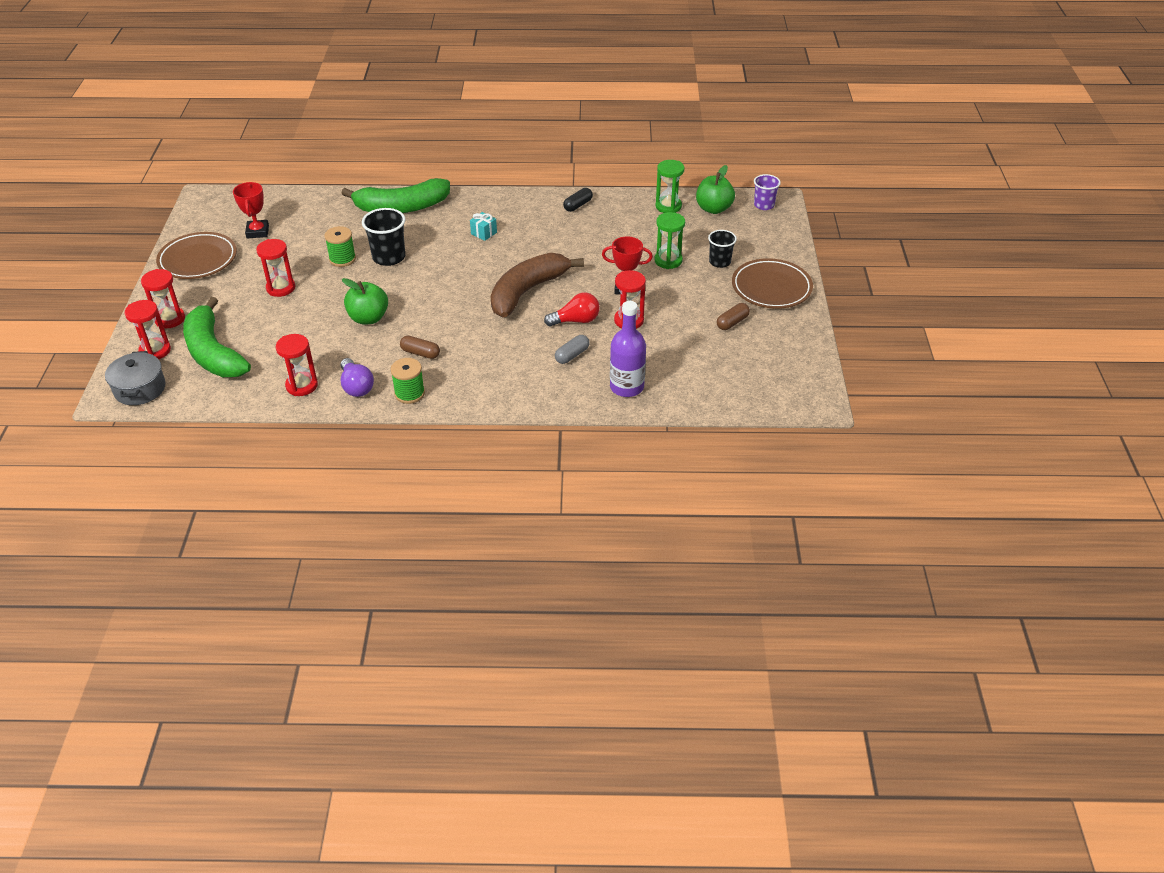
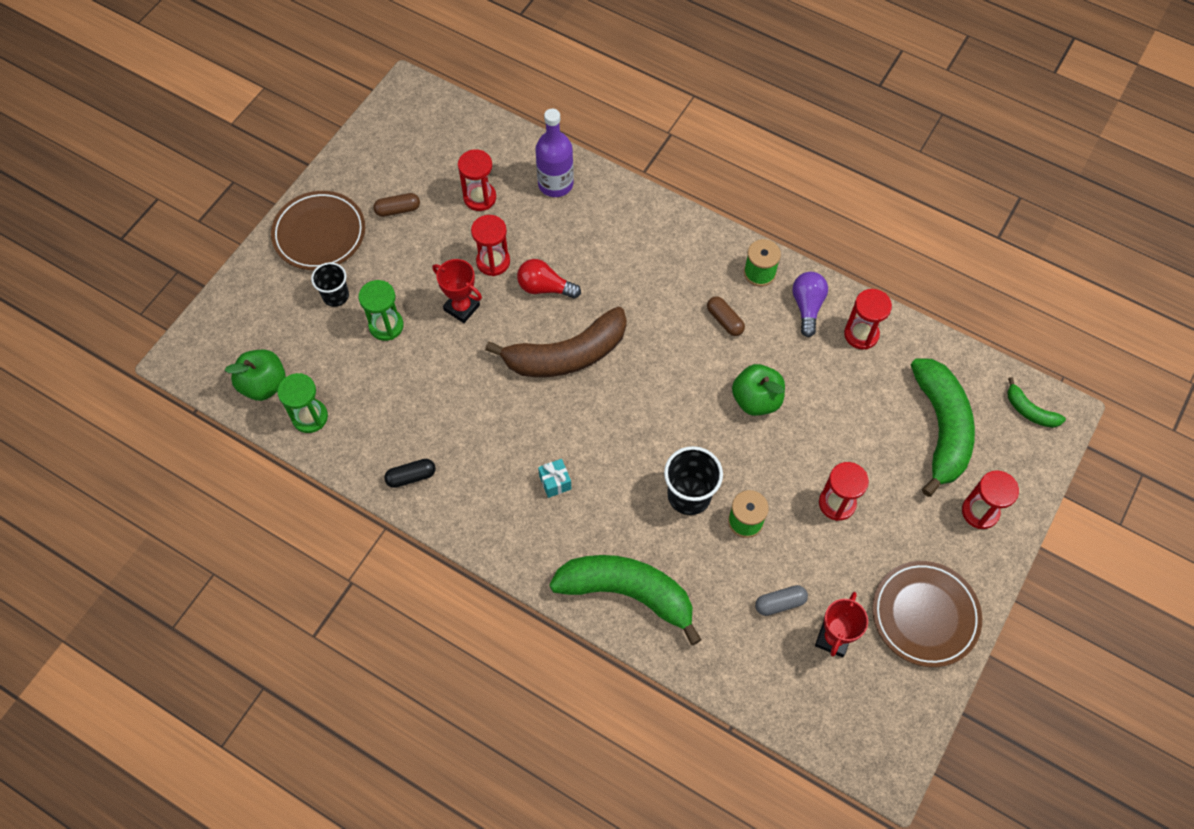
camera: 150 degrees left, 20 degrees up
(140, 389) = (1029, 411): grey pot -> green banana
(155, 351) = (1005, 464): red hourglass -> red hourglass (480, 197)
(572, 355) = (579, 245): grey capsule -> grey capsule (780, 603)
(764, 205) = (204, 360): purple cup -> none

